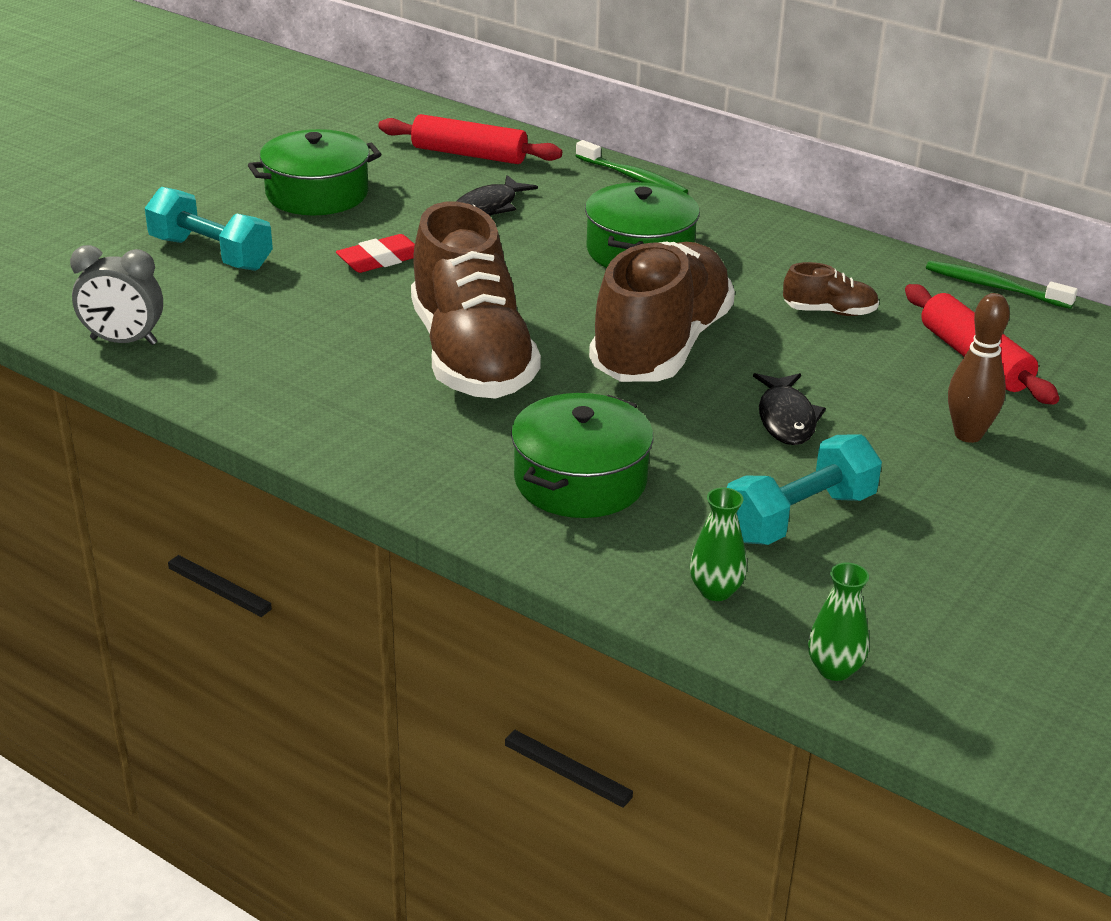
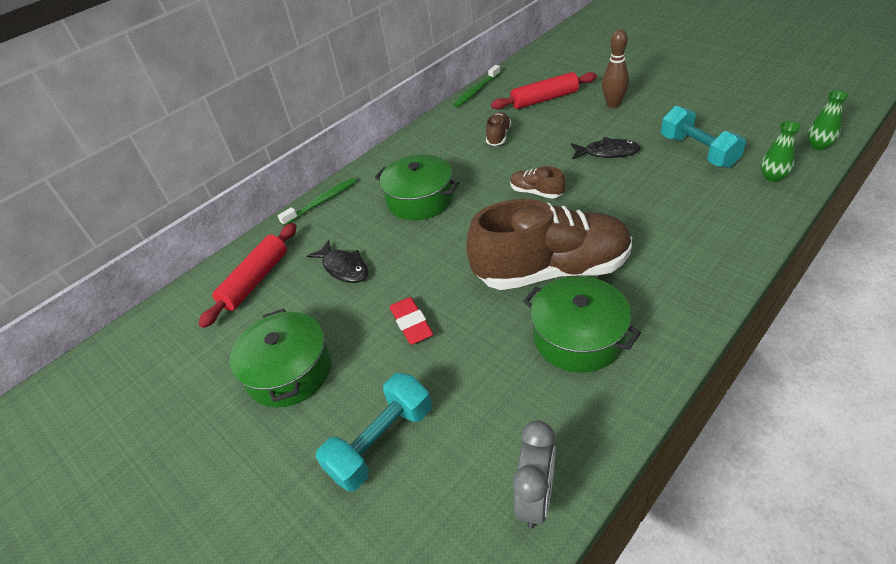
camera: 75 degrees left, 10 degrees up
(580, 480) = (685, 222): green pot -> green pot (578, 337)
(661, 347) = (536, 192): brown shoe -> brown shoe, size x0.42

